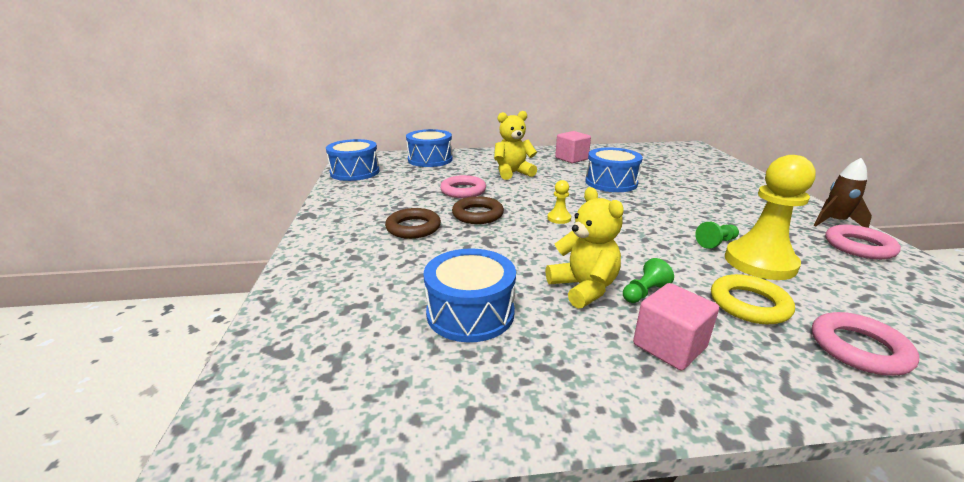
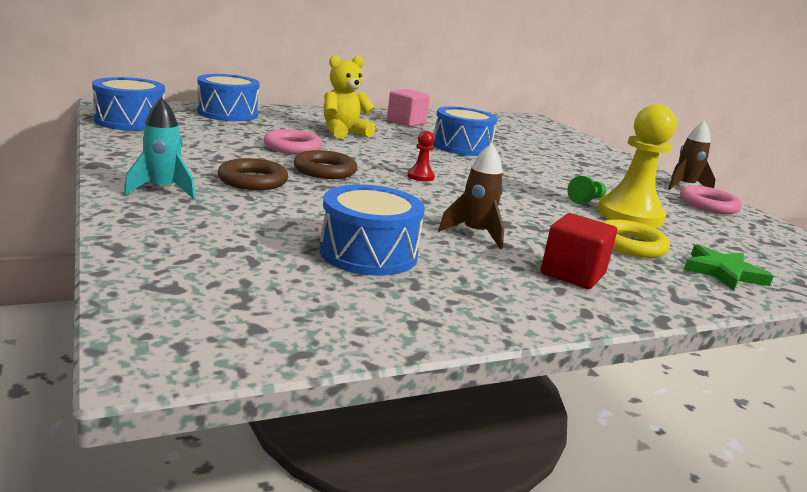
camera: 20 degrees left, 5 degrees down
(339, 240) = (162, 190): none -> turquoise rocket
(559, 218) = (420, 177): yellow pawn -> red pawn
(583, 288) = (475, 234): yellow teddy bear -> brown rocket
(644, 292) = (535, 237): green pawn -> none
(669, 346) = (572, 274): pink cube -> red cube
(858, 348) = (723, 272): pink ring -> green star

